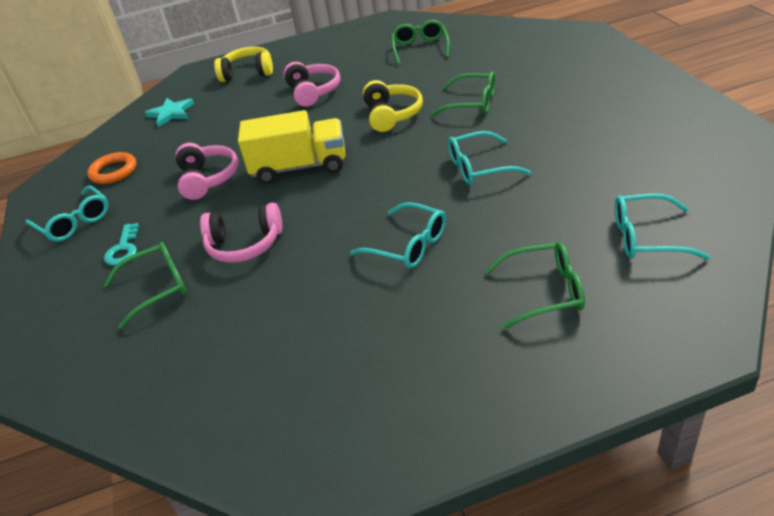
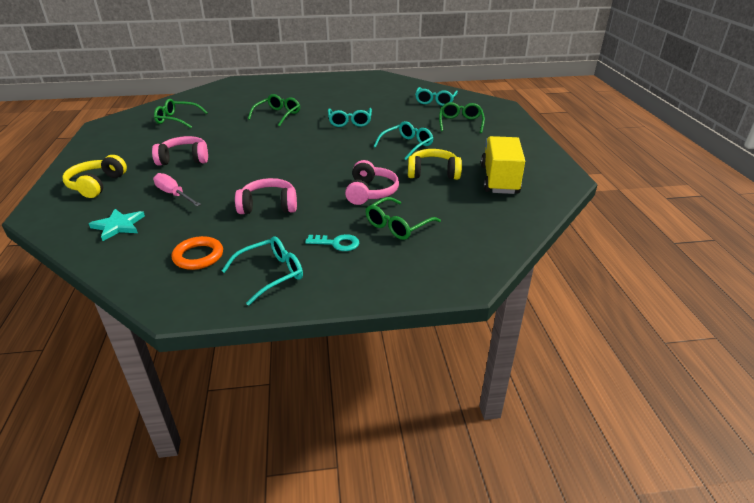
camera: 85 degrees left, 5 degrees down
(157, 288) = (397, 226): green glasses -> green glasses turned 120 degrees counterclockwise
(231, 116) = (174, 194): none -> pink screwdriver
(299, 167) = (293, 170): yellow truck -> yellow truck (499, 180)
(391, 115) = (261, 137): yellow headphones -> yellow headphones (433, 173)

